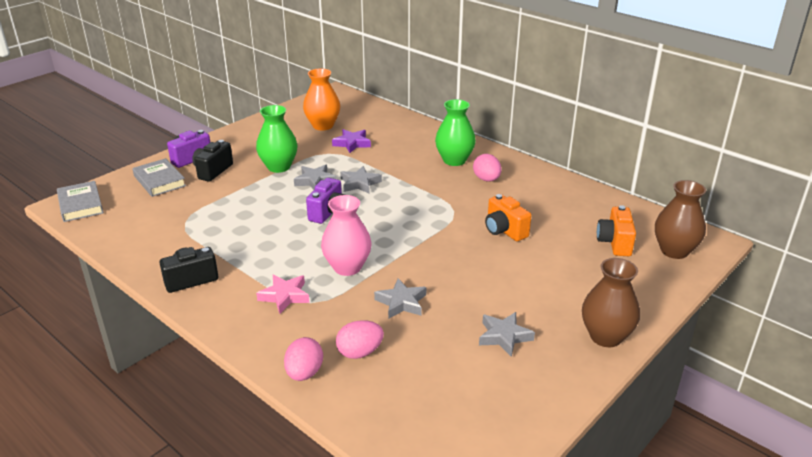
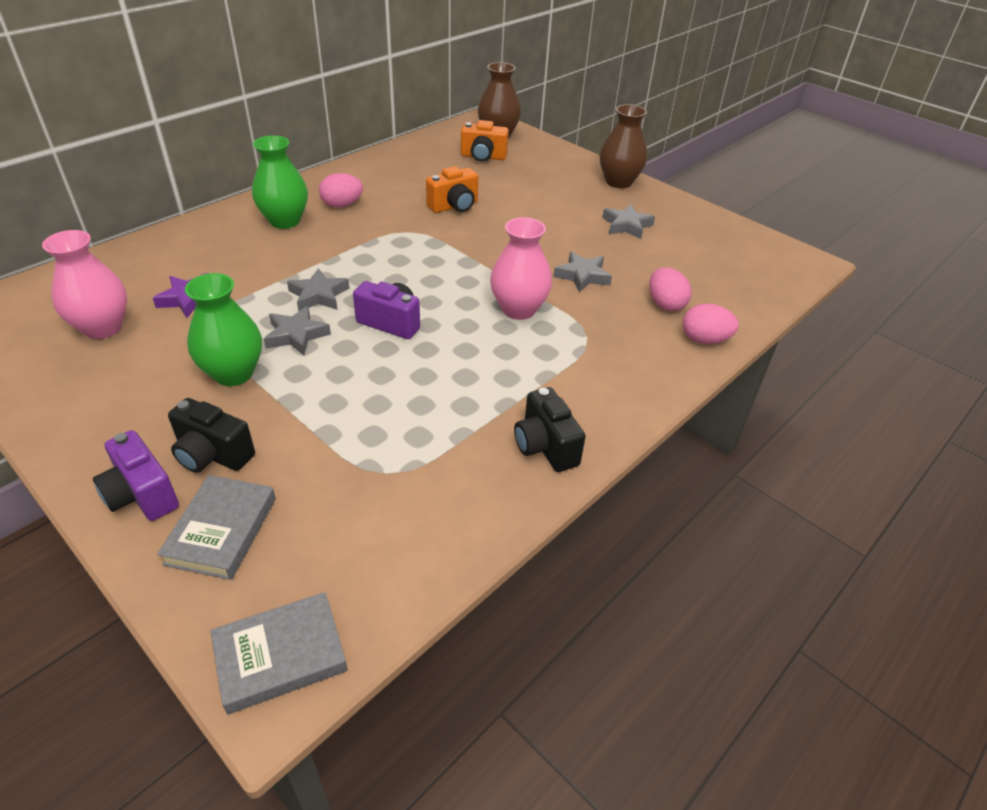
camera: 90 degrees left, 10 degrees up
(159, 181) = (222, 530): grey book -> grey book turned 45 degrees counterclockwise
(285, 296) = (577, 357): pink star -> none
(323, 125) = (102, 327): orange vase -> pink vase

